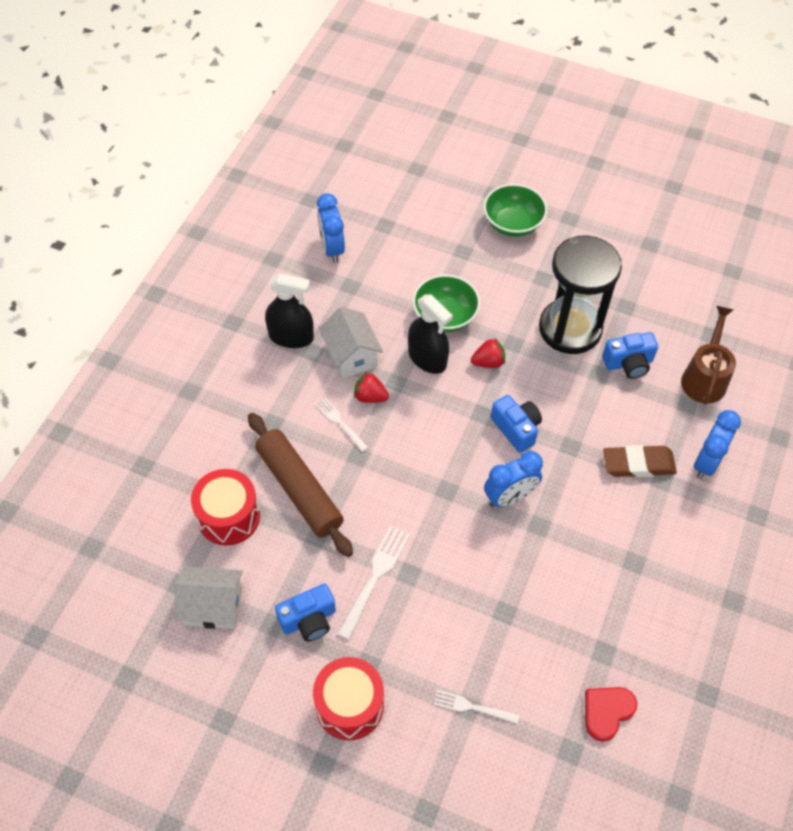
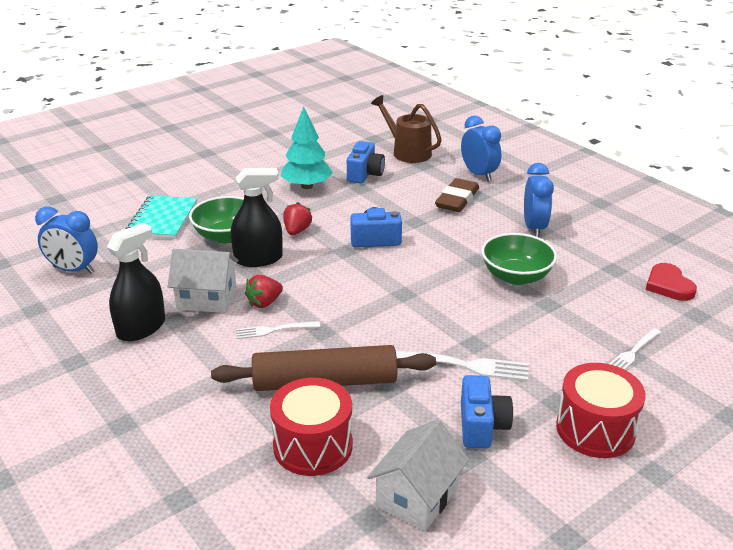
camera: 60 degrees left, 25 degrees down
(375, 577) = (463, 365): white fork -> white fork turned 135 degrees clockwise
(438, 258) = (162, 219): none -> turquoise notebook
(509, 497) = (438, 264): blue clock -> blue clock (534, 228)
(512, 224) = (177, 176): green bowl -> green bowl (516, 276)
(570, 328) = (307, 186): black hourglass -> turquoise tree

